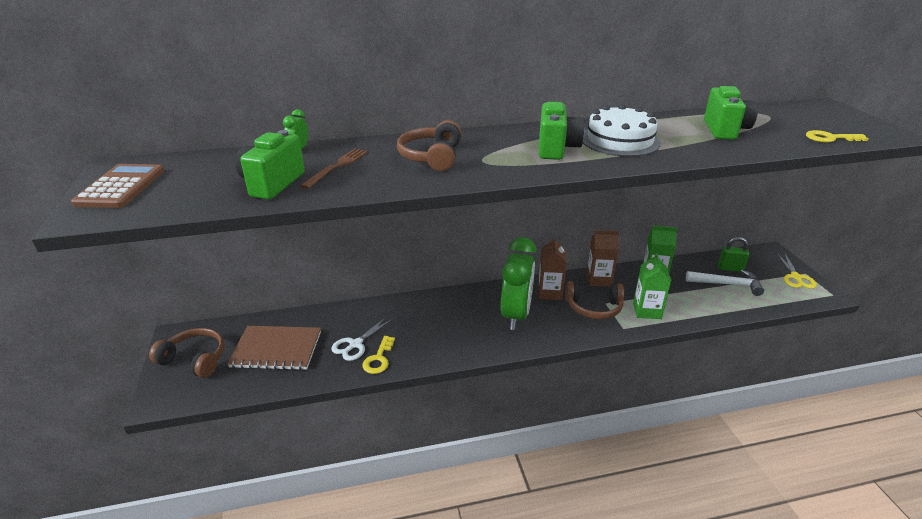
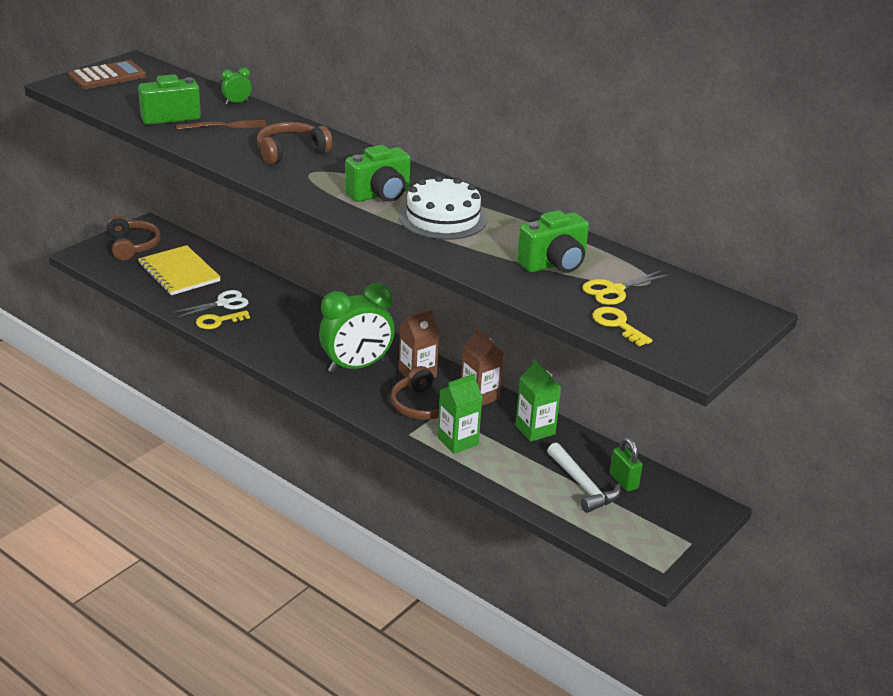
camera: 50 degrees right, 0 degrees up
(276, 349) = (179, 272): brown notebook -> yellow notebook
(356, 344) = (223, 303): white scissors -> white scissors turned 150 degrees clockwise
(796, 277) = (669, 536): yellow scissors -> yellow scissors (614, 290)

